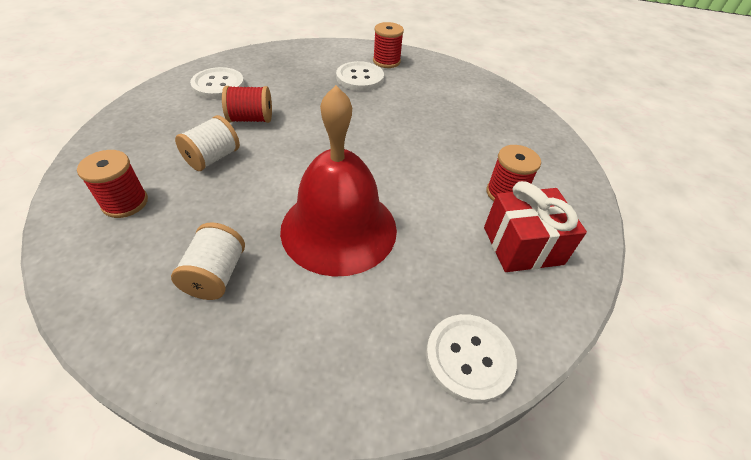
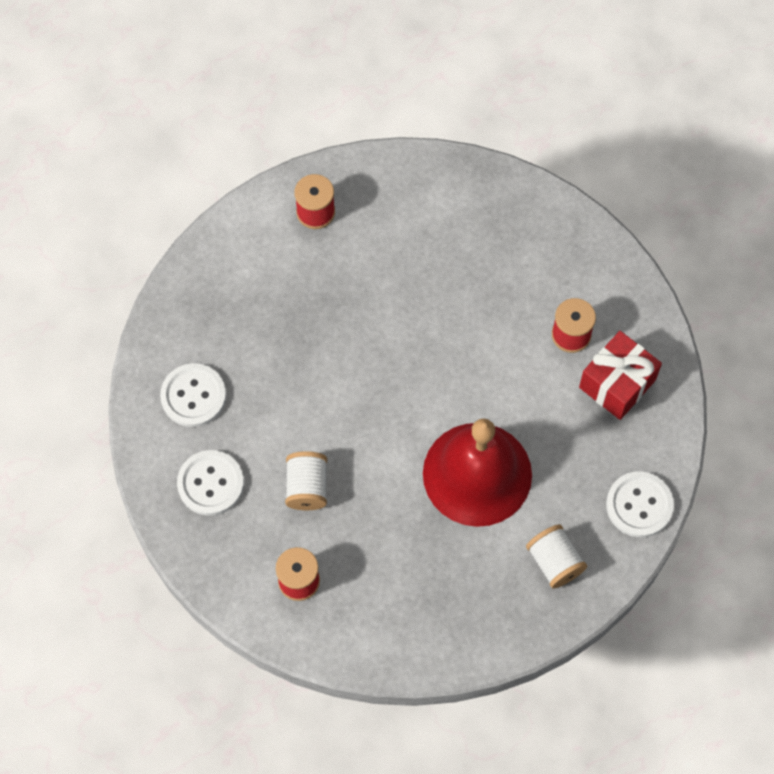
camera: 35 degrees left, 20 degrees up
(216, 275) = (435, 578): white spool -> white spool (554, 562)
(251, 119) = (282, 416): red spool -> none
(360, 78) = (317, 267): white button -> white button (210, 483)

